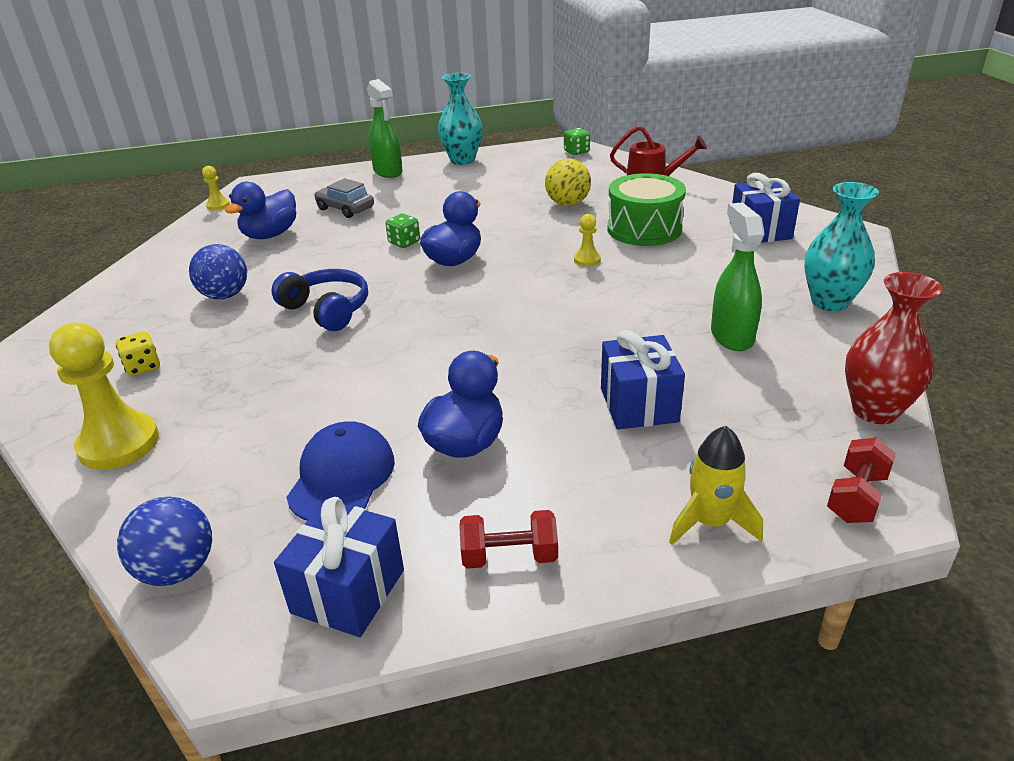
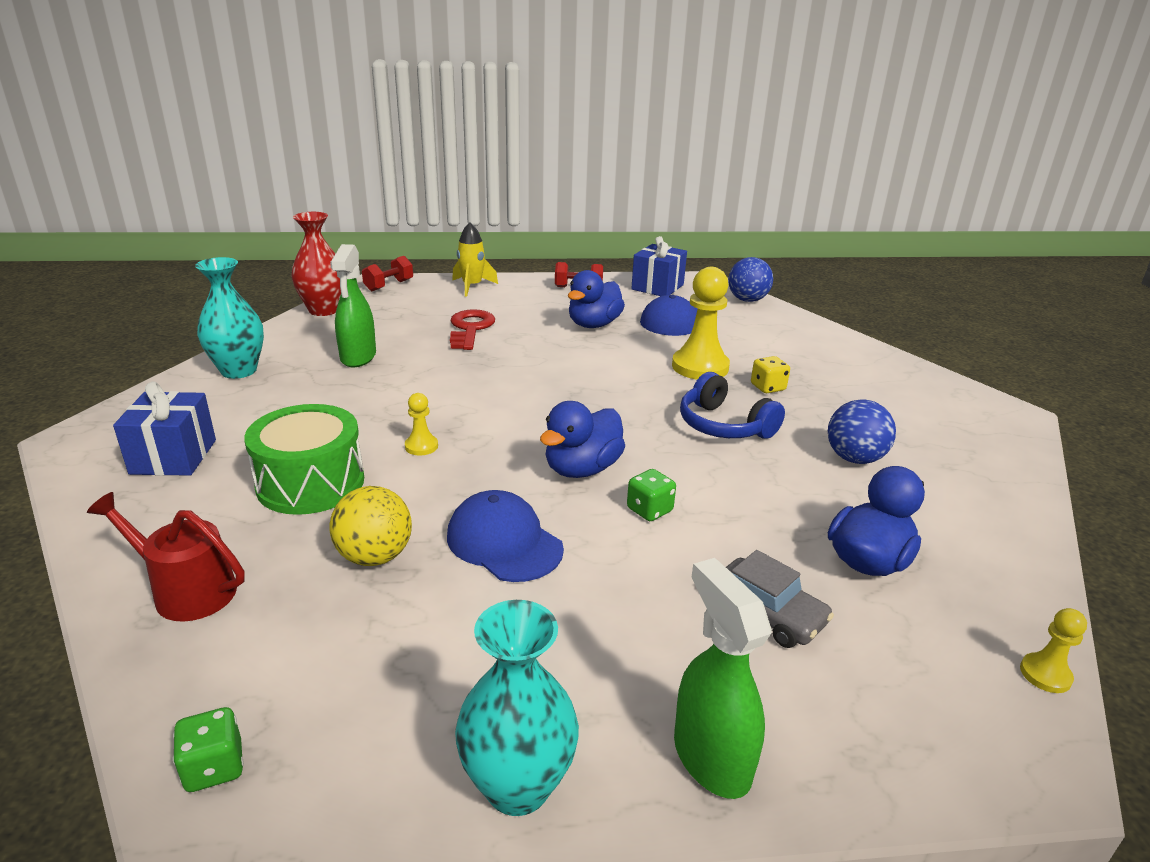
camera: 175 degrees left, 5 degrees down
(119, 444) = (835, 349): yellow pawn -> yellow pawn (700, 367)
(143, 367) = (872, 395): yellow dice -> yellow dice (767, 387)
(496, 217) = (504, 542): none -> blue cap
(638, 405) = (470, 328): blue gift -> red key

